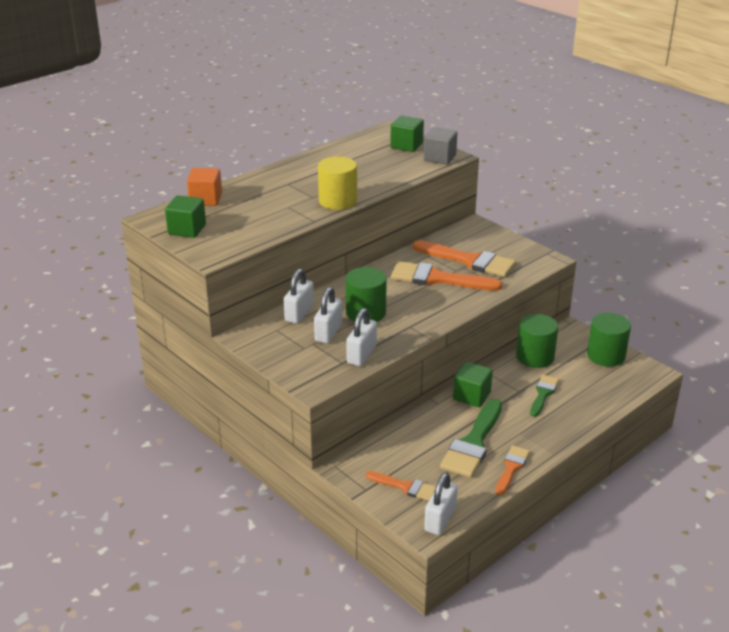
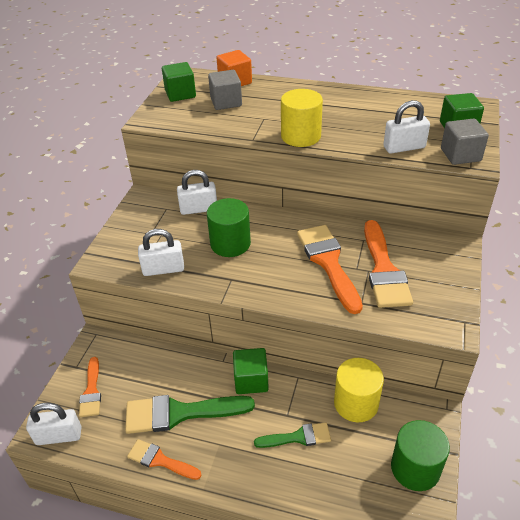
camera: 60 degrees right, 10 degrees up
(236, 214) = (226, 102): none -> grey cube
(328, 332) = (182, 236): white padlock -> white padlock (404, 147)
(511, 468) = (160, 460): orange brush -> orange brush turned 150 degrees counterclockwise
(535, 357) = (356, 403): green cylinder -> yellow cylinder

